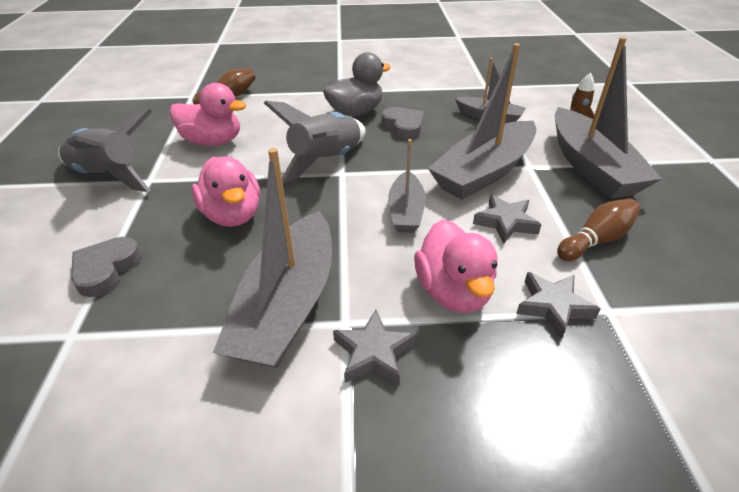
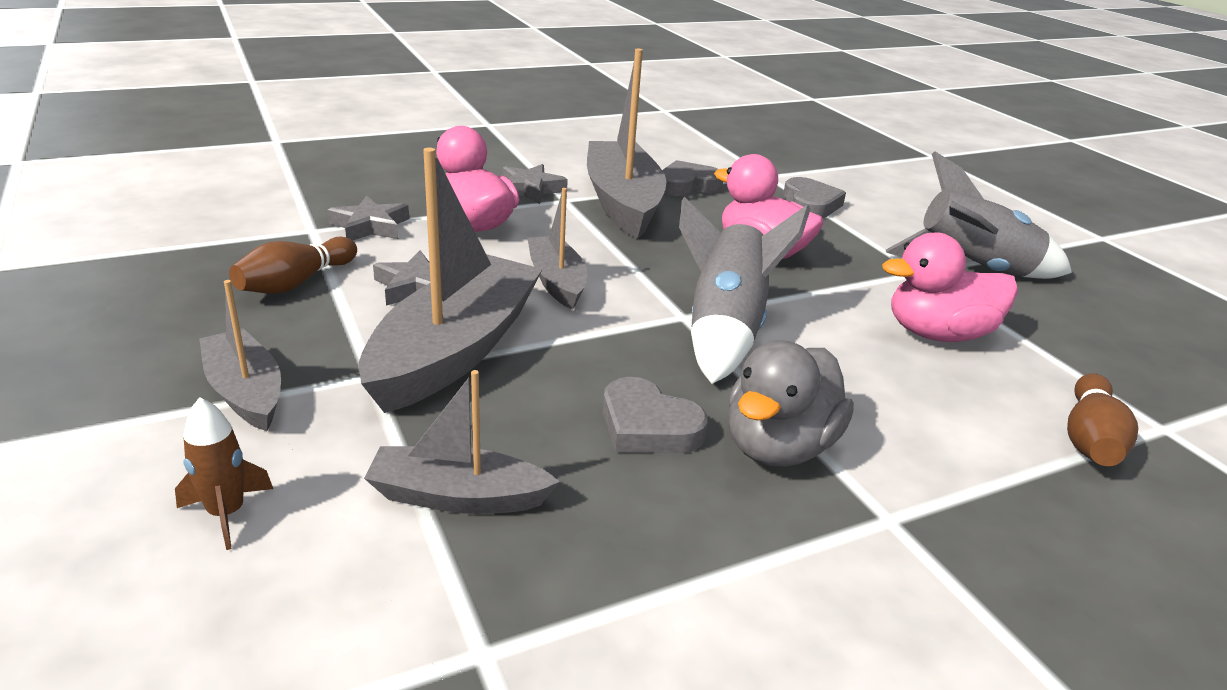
camera: 155 degrees right, 10 degrees down
(187, 329) = (687, 185): none -> grey heart
(591, 167) = (245, 392): grey boat -> grey boat, size x0.56

